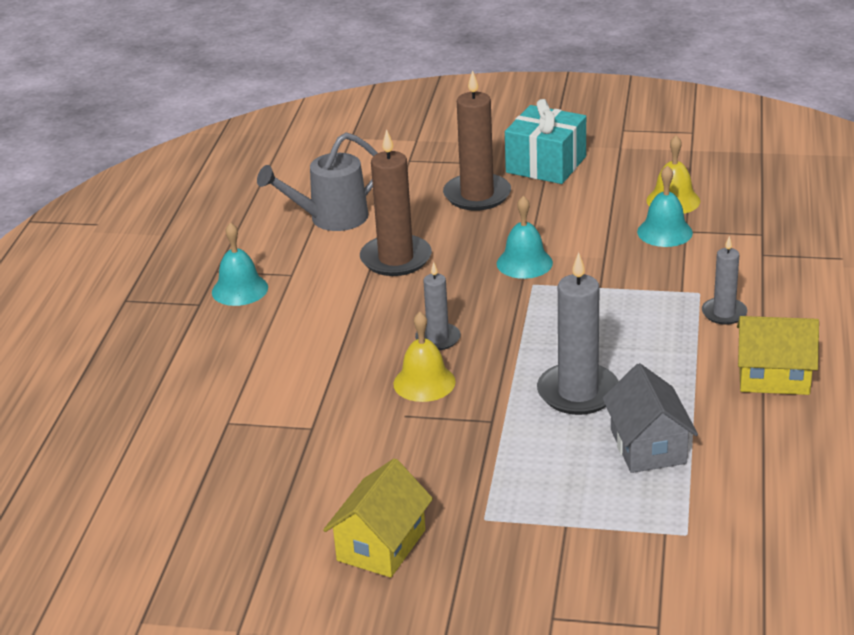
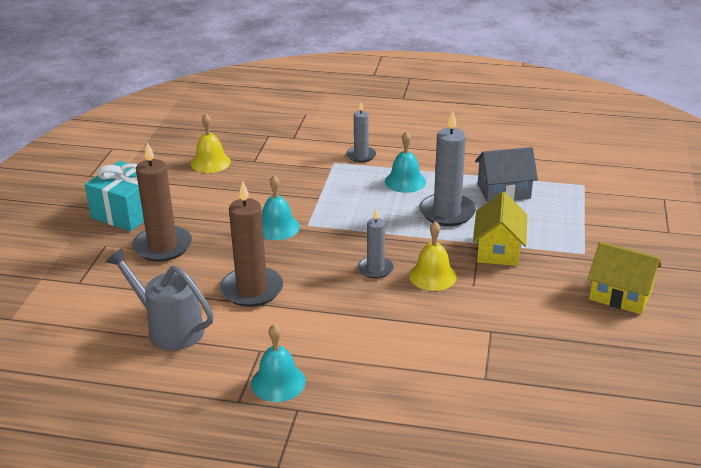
camera: 90 degrees left, 0 degrees up
(330, 219) = (168, 328): grey watering can -> grey watering can turned 150 degrees clockwise
(664, 232) = (253, 168): turquoise bell -> turquoise bell (405, 181)
(773, 377) = (432, 146): yellow house -> yellow house (498, 250)

